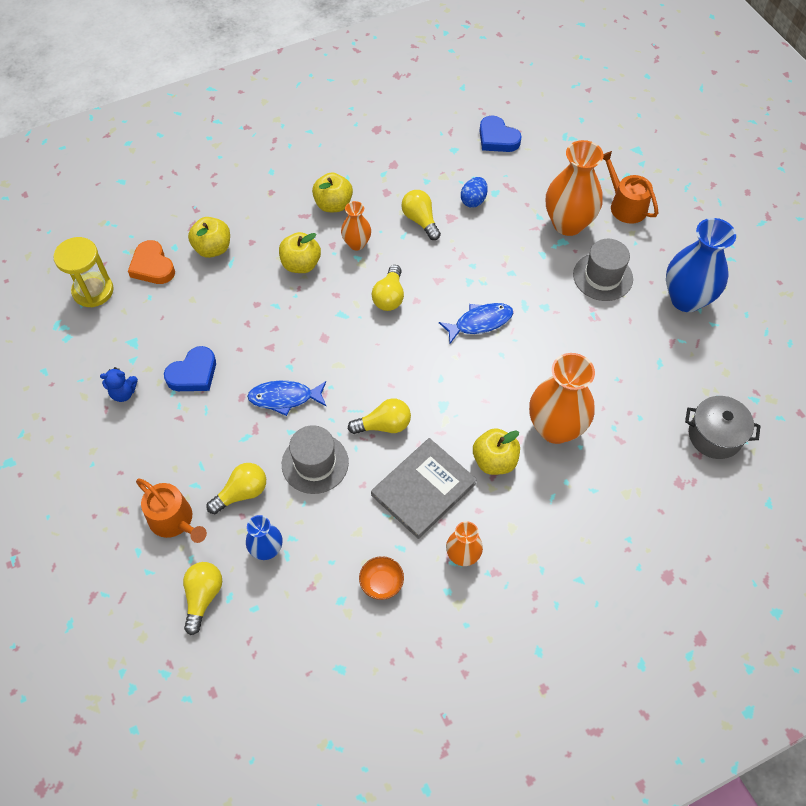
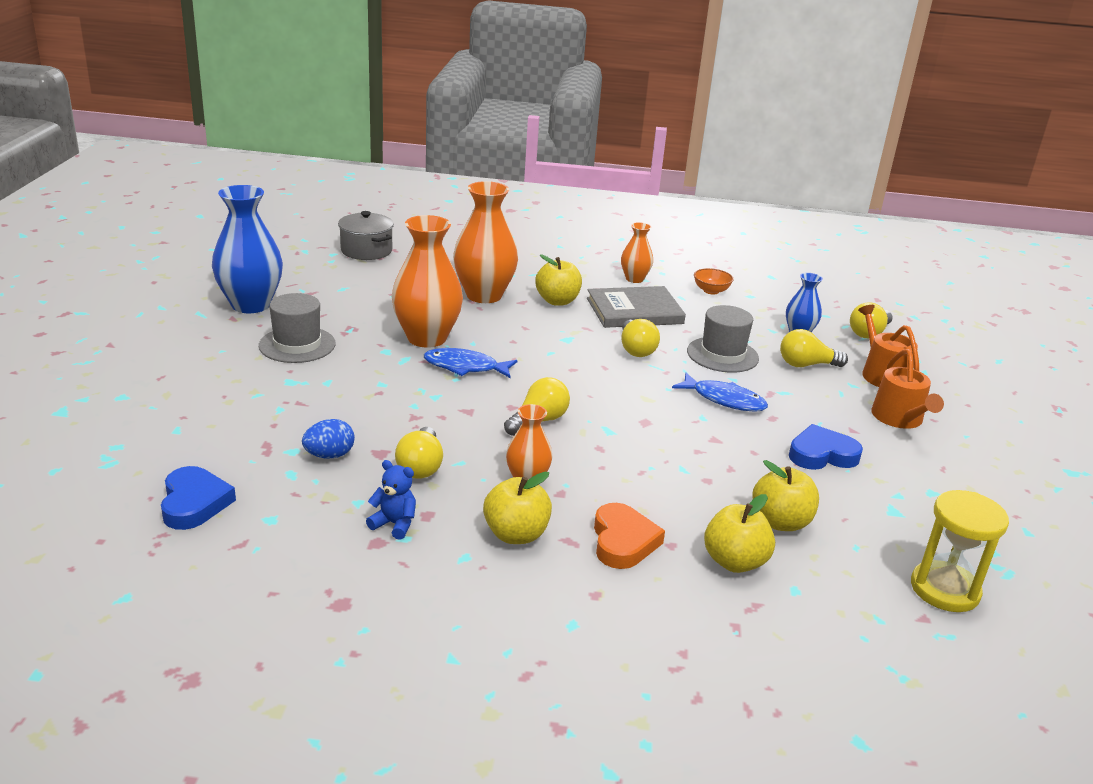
camera: 150 degrees left, 30 degrees down
(123, 393) = (917, 472): blue teddy bear -> blue teddy bear (394, 524)
(152, 266) = (839, 580): orange heart -> orange heart (623, 541)
(301, 264) = (619, 491): yellow apple -> yellow apple (780, 522)
(384, 425) = (636, 349): yellow light bulb -> yellow light bulb turned 120 degrees counterclockwise
(568, 224) = (260, 390): orange vase -> orange vase (427, 338)
(625, 205) = (175, 377): orange watering can -> orange watering can (899, 419)

